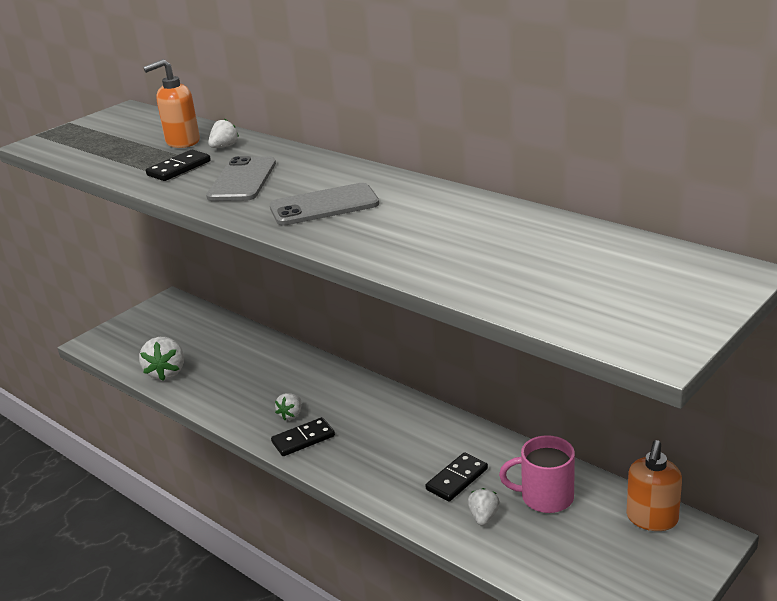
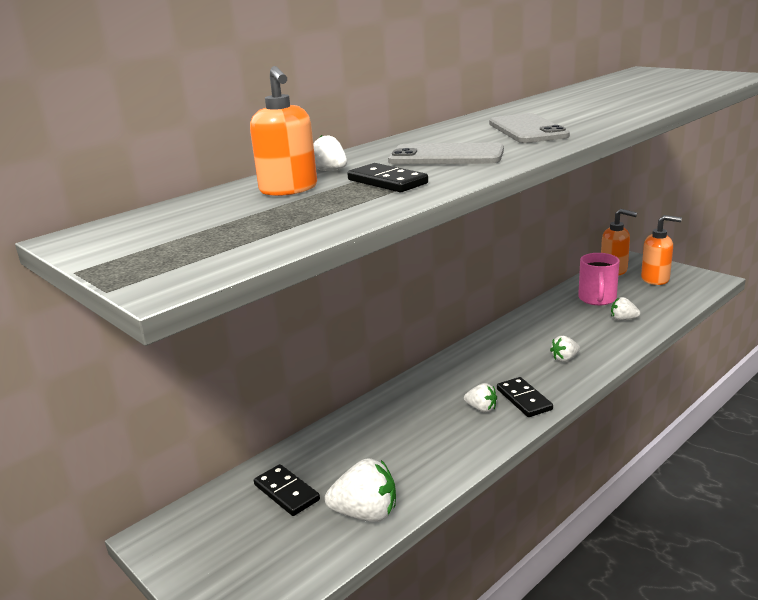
camera: 85 degrees left, 5 degrees down
(382, 466) = (564, 359): none -> white strawberry
(457, 479) = (580, 328): black domino -> black domino (286, 492)
(627, 561) = (655, 279): none -> orange soap dispenser

